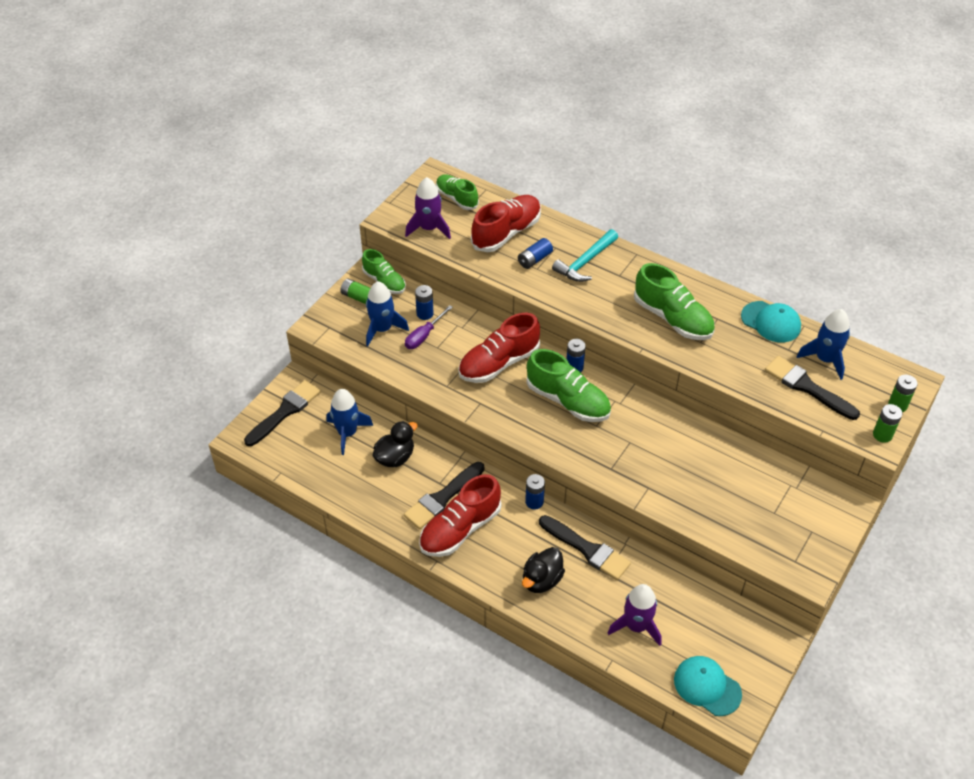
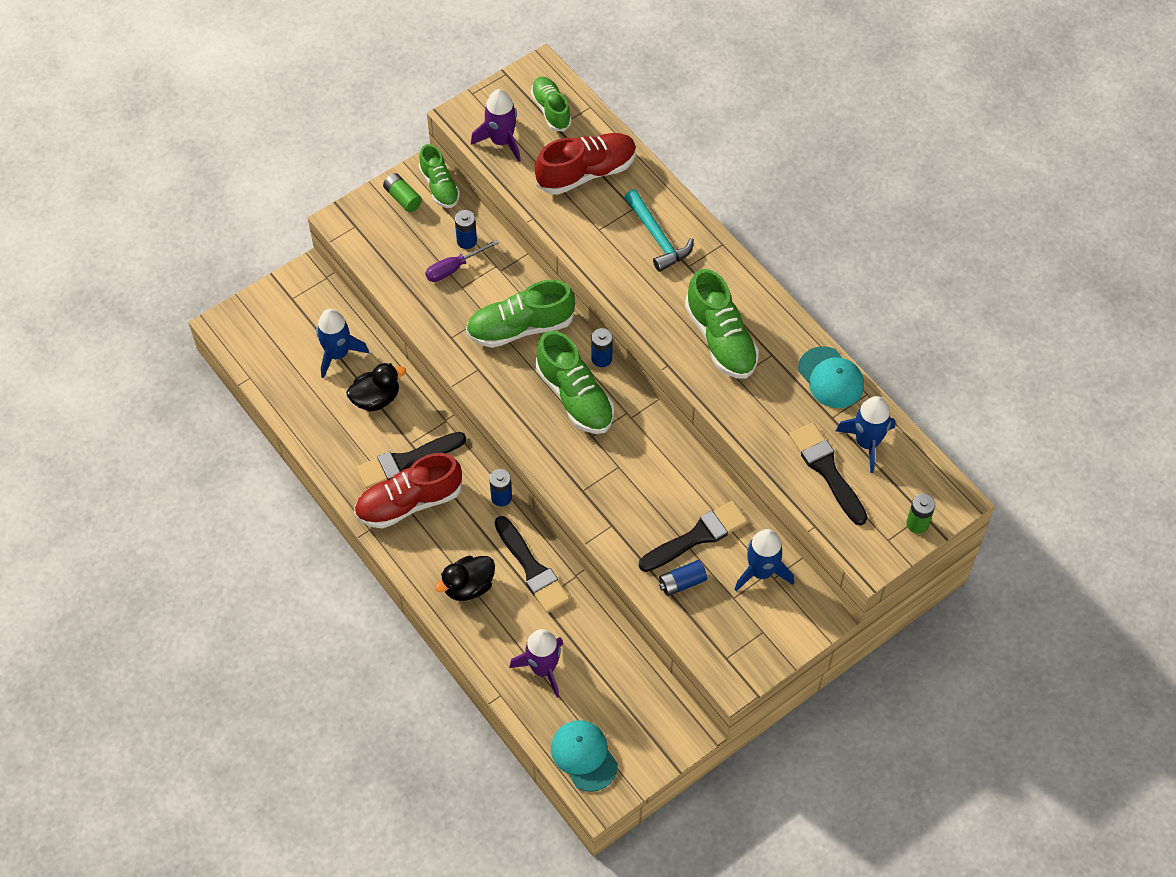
camera: 20 degrees right, 10 degrees up
(285, 412) = (282, 307): black brush -> black brush (697, 536)
(382, 329) = (412, 246): blue rocket -> blue rocket (761, 572)
(499, 363) = (520, 327): red shoe -> green shoe
(534, 259) = (602, 217): blue battery -> blue battery (682, 583)
(585, 262) = (657, 237): turquoise hammer -> turquoise hammer turned 90 degrees counterclockwise
(882, 435) = (879, 552): green battery -> none

